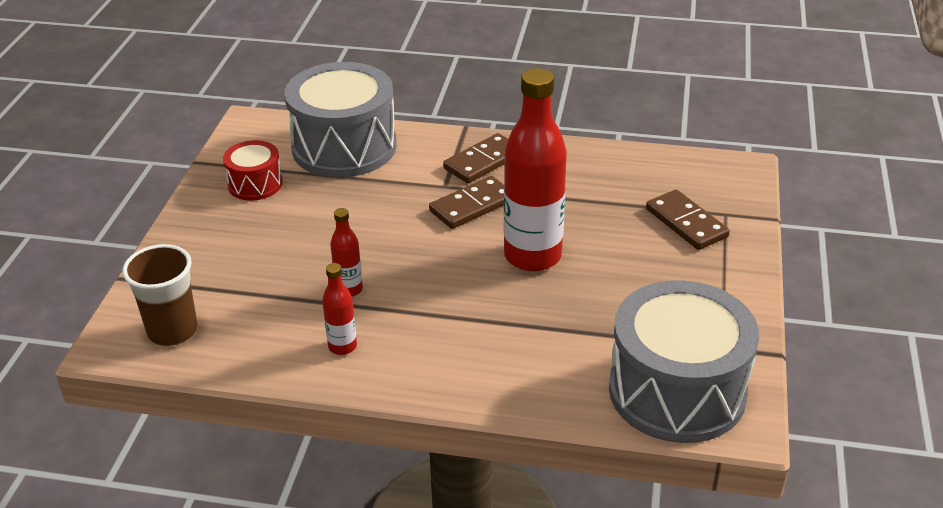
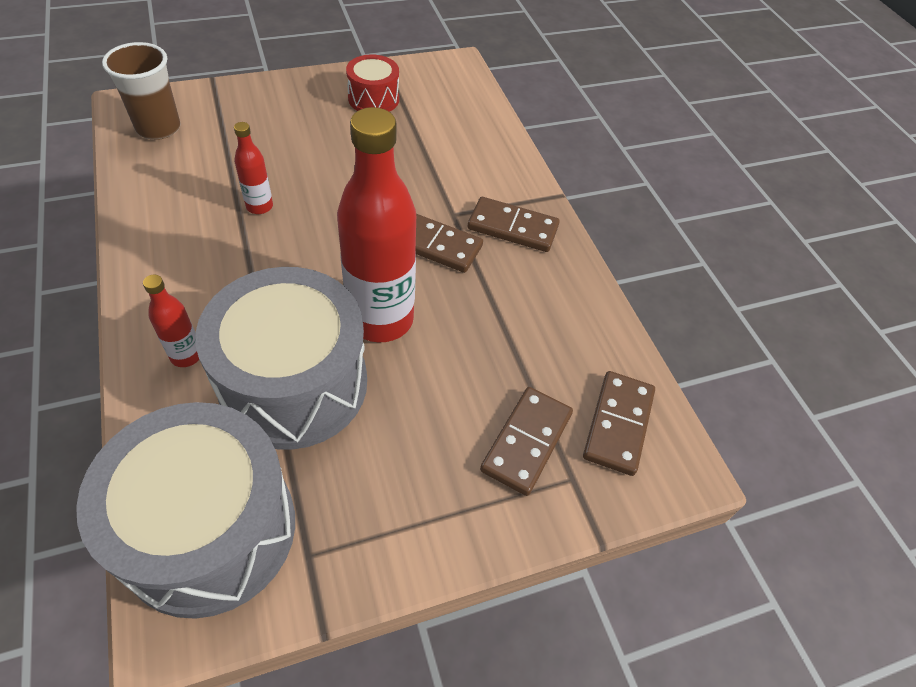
camera: 55 degrees right, 15 degrees up
(342, 346) = (178, 231): red bottle -> red bottle (186, 355)
(344, 147) = (464, 129): grey drum -> grey drum (294, 384)
(695, 180) = (618, 424): none -> brown domino

